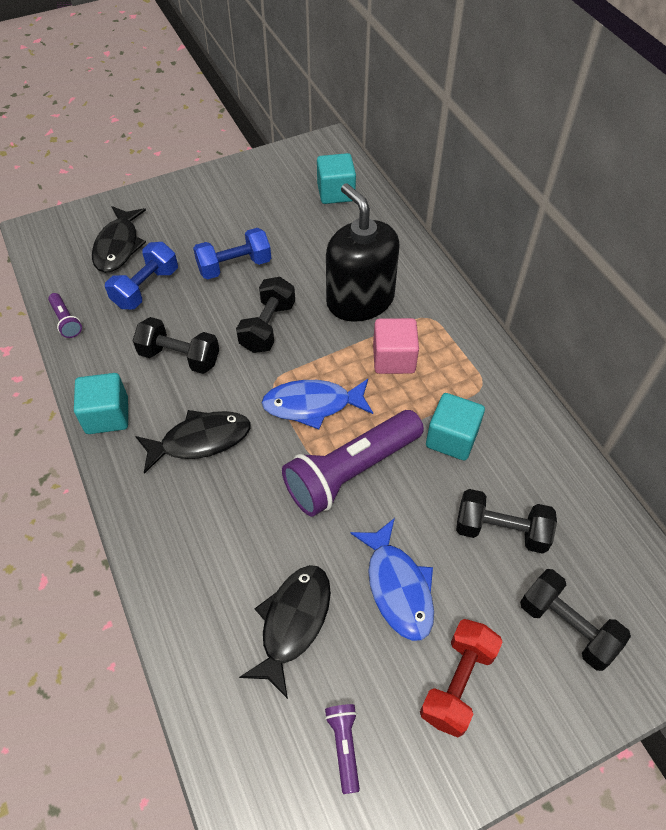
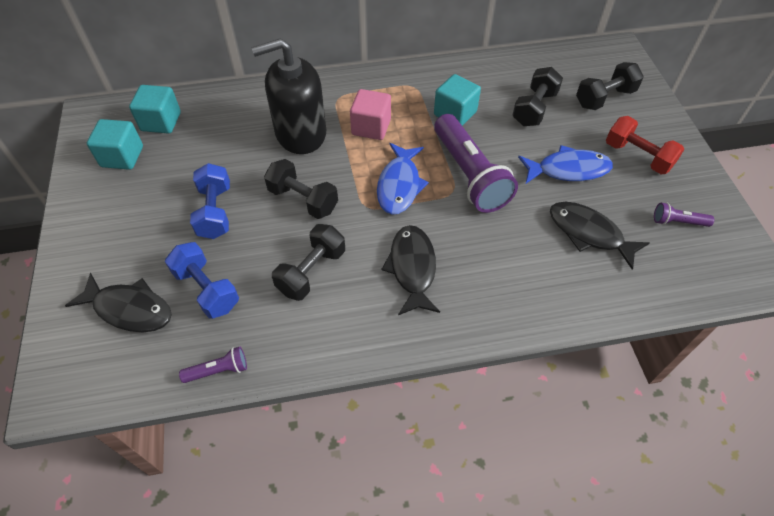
camera: 75 degrees left, 0 degrees up
(107, 415) = (361, 340): turquoise cube -> turquoise cube (122, 157)

